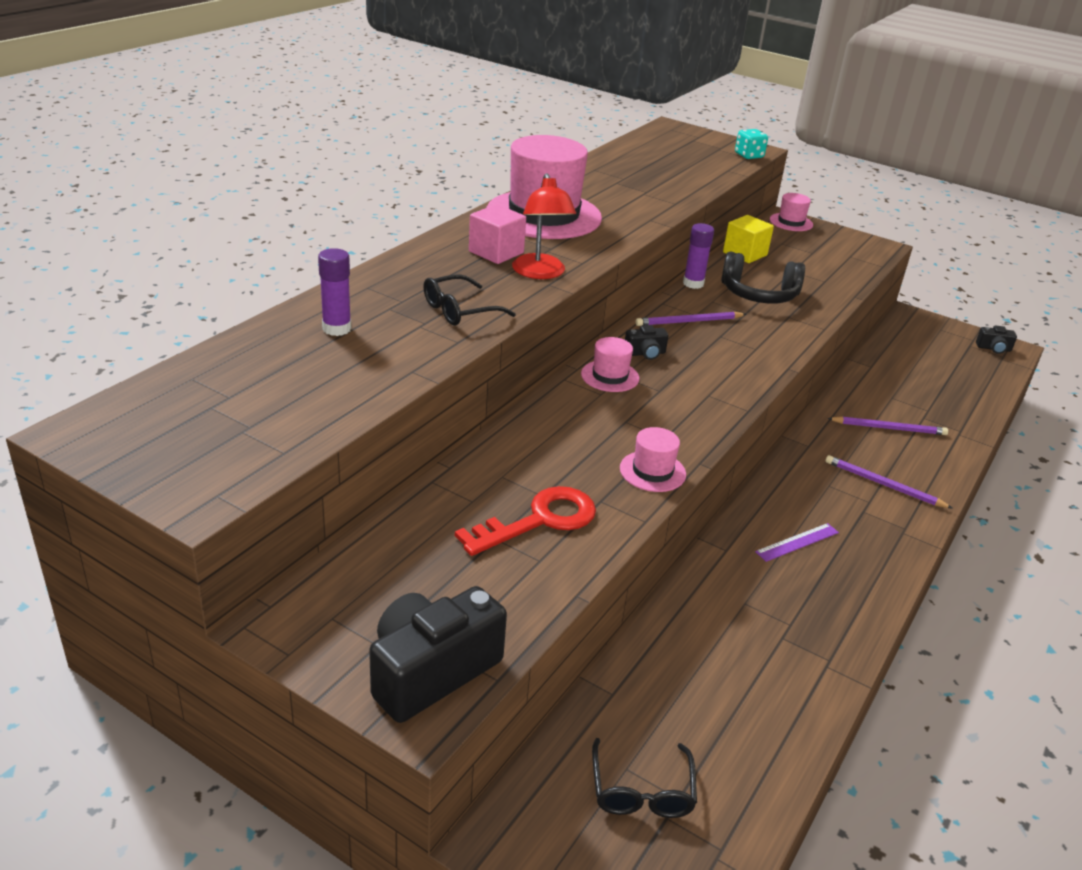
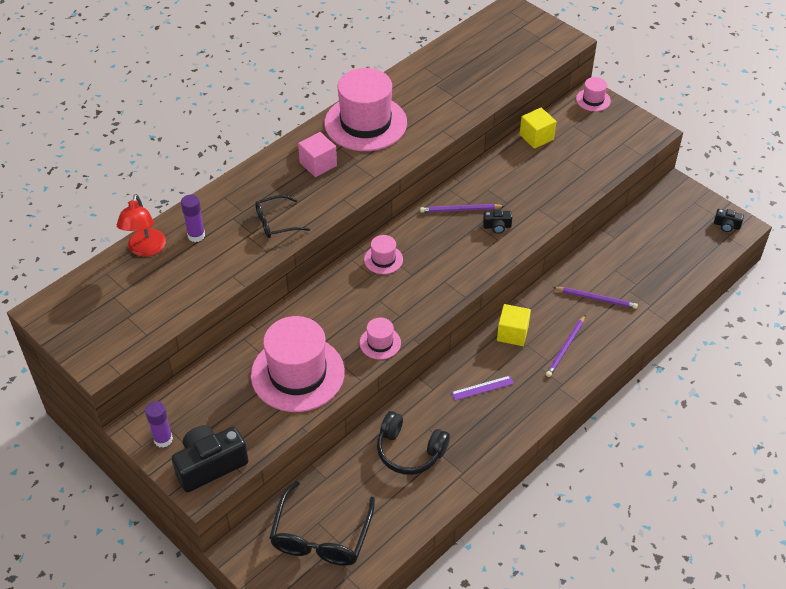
camera: 15 degrees right, 15 degrees up
(539, 520) = (297, 373): red key -> pink hat
(540, 273) = (341, 188): red lamp -> red lamp (145, 249)
(641, 791) = (321, 536): black glasses -> black glasses, size x1.71
(645, 353) = (416, 239): black camera -> black camera (497, 226)
(693, 283) = (480, 169): purple glue stick -> purple glue stick (163, 439)
(749, 156) = (558, 49): turquoise dice -> none
(759, 294) = (526, 183): black headphones -> black headphones (409, 451)
(802, 474) = (512, 333): none -> yellow cube
(883, 484) = (565, 348): purple pencil -> purple pencil turned 105 degrees counterclockwise

